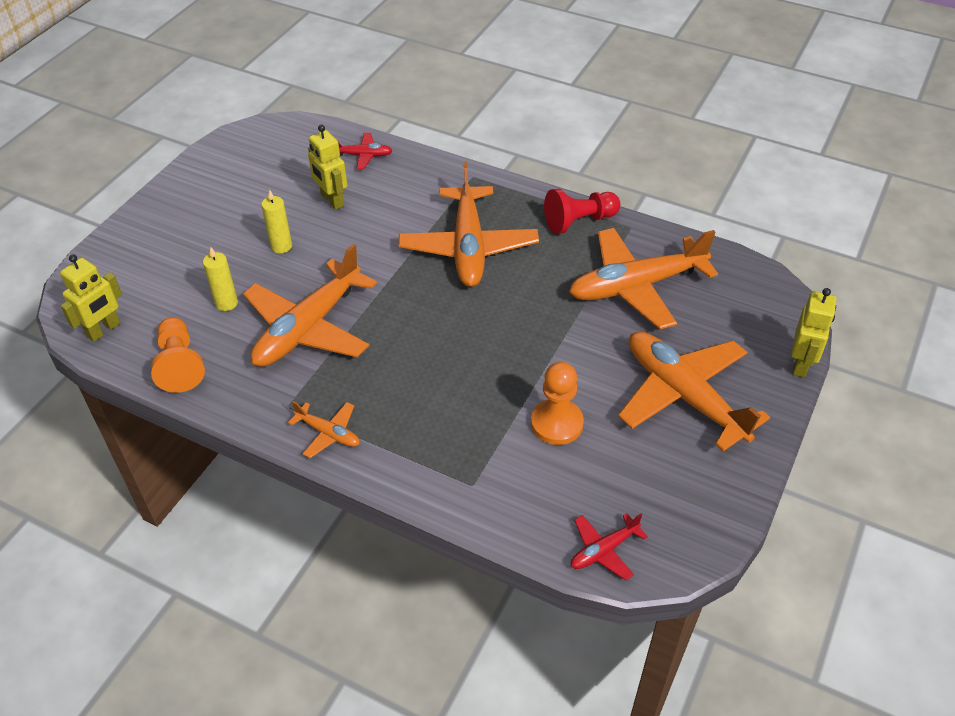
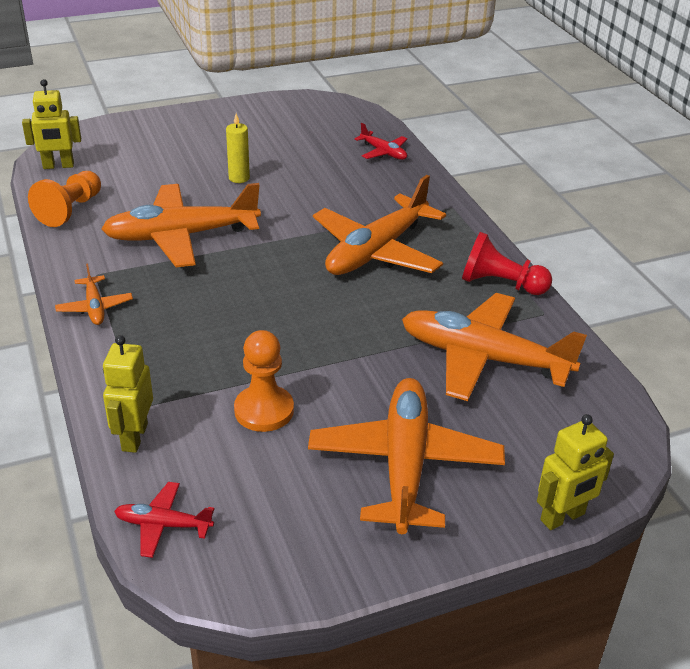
camera: 40 degrees right, 10 degrees down
(226, 303) = (152, 192): yellow candle -> none
(332, 200) = (317, 168): yellow robot -> yellow robot (134, 437)

